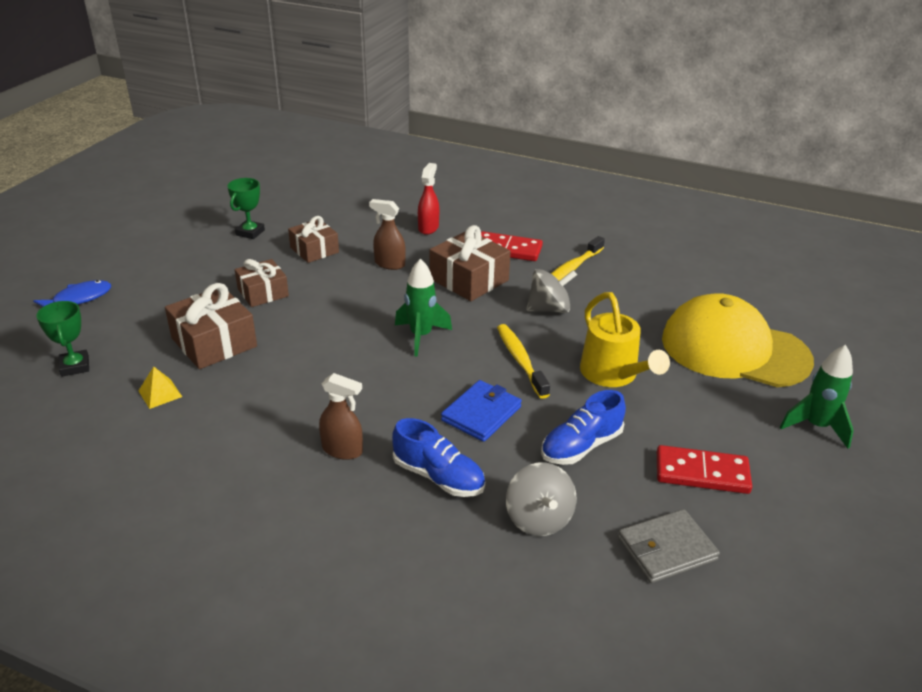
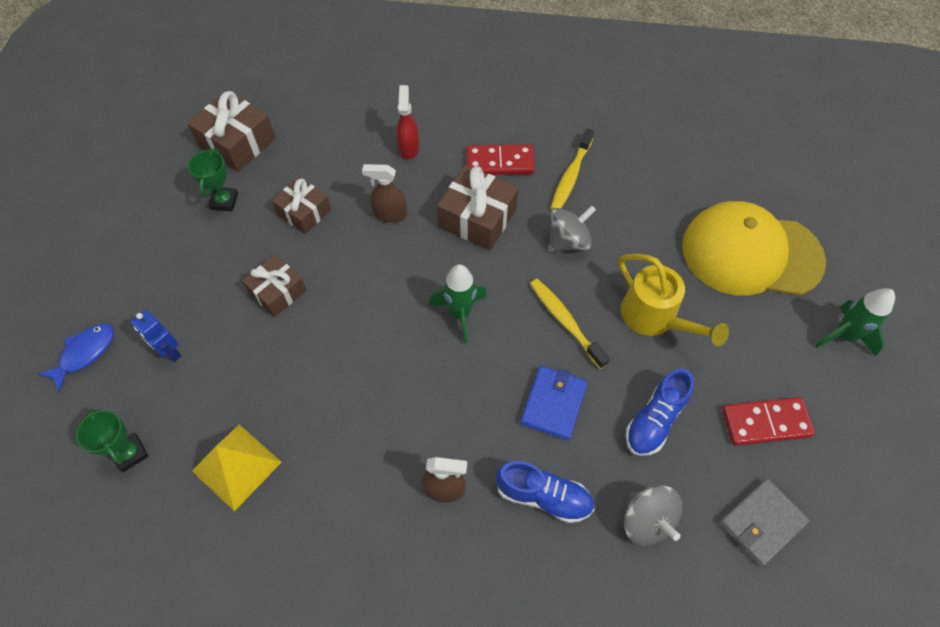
camera: 15 degrees left, 25 degrees up
(149, 311) = (170, 352): none -> blue robot
(160, 393) = (236, 466): yellow pyramid -> yellow pyramid, size x1.86
(214, 342) = (259, 379): brown gift -> brown gift (237, 142)

